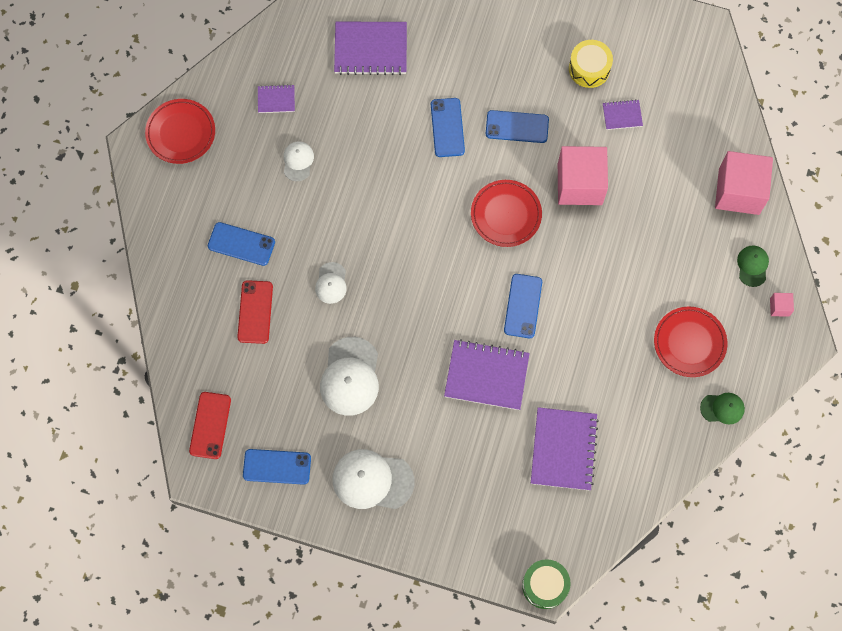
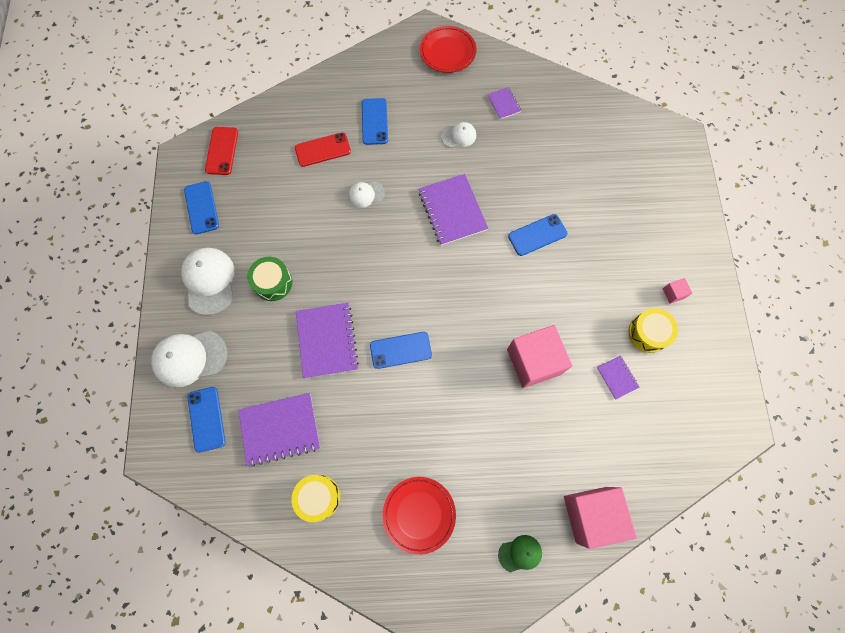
camera: 70 degrees right, 0 degrees up
(210, 425) = (222, 151): red phone -> red phone turned 75 degrees counterclockwise
(350, 376) = (292, 235): white cap -> white cap (189, 358)
(370, 49) = (579, 154): purple notebook -> purple notebook (452, 211)
(506, 215) = (478, 308): red plate -> none
(517, 127) = (564, 290): blue phone -> blue phone (206, 419)
(545, 585) = (151, 453): green drum -> green drum (273, 282)
(643, 431) = (318, 497): none -> yellow drum
(722, 408) = (365, 569): green cap -> none
(779, 307) = (488, 596): pink cube -> pink cube (673, 293)

